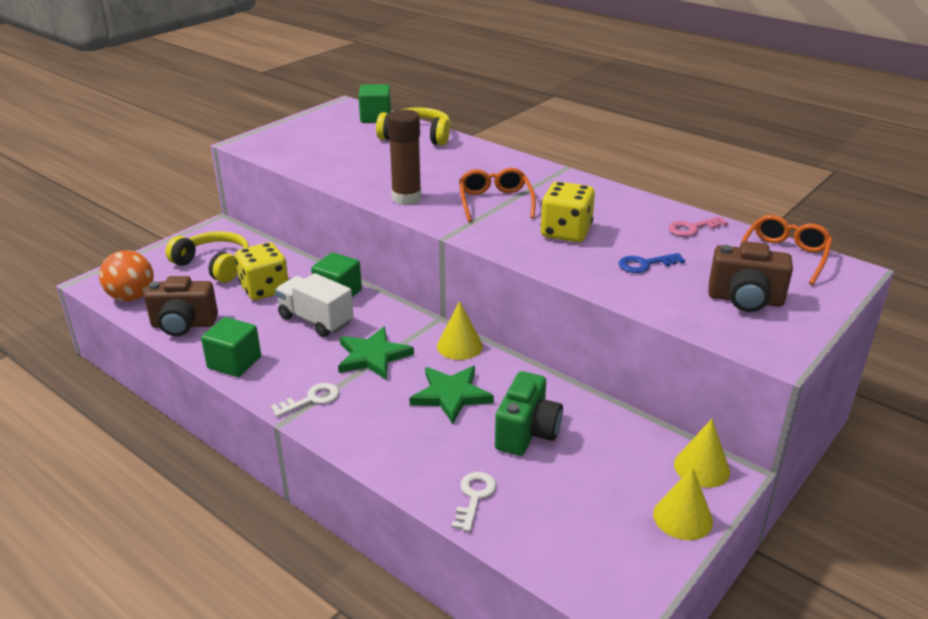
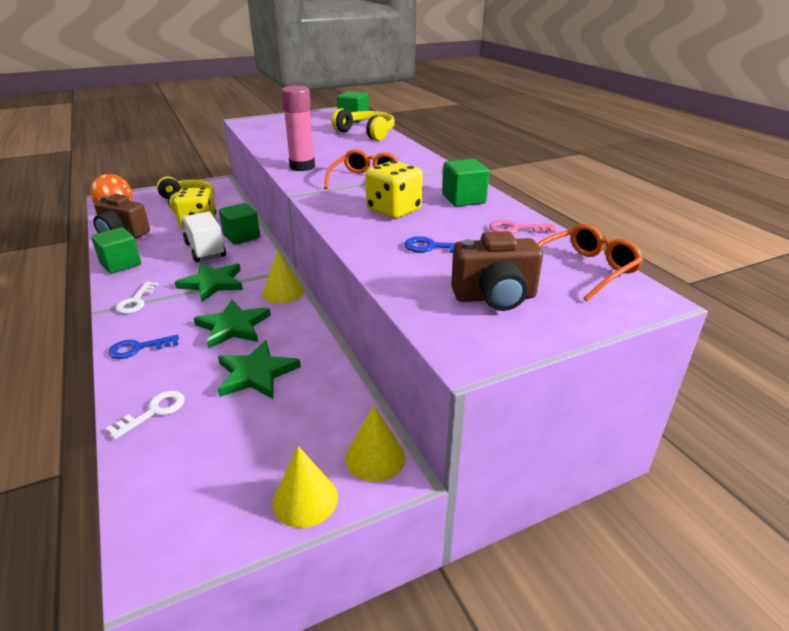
camera: 25 degrees right, 0 degrees up
(311, 399) = (136, 301): white key -> white key turned 105 degrees clockwise
(381, 446) = (138, 348): none -> blue key
(406, 198) = (302, 167): brown glue stick -> pink glue stick
(527, 433) = (256, 374): green camera -> green star
(613, 205) = (463, 199): none -> green cube
(745, 300) = (495, 297): brown camera -> brown camera turned 45 degrees counterclockwise

